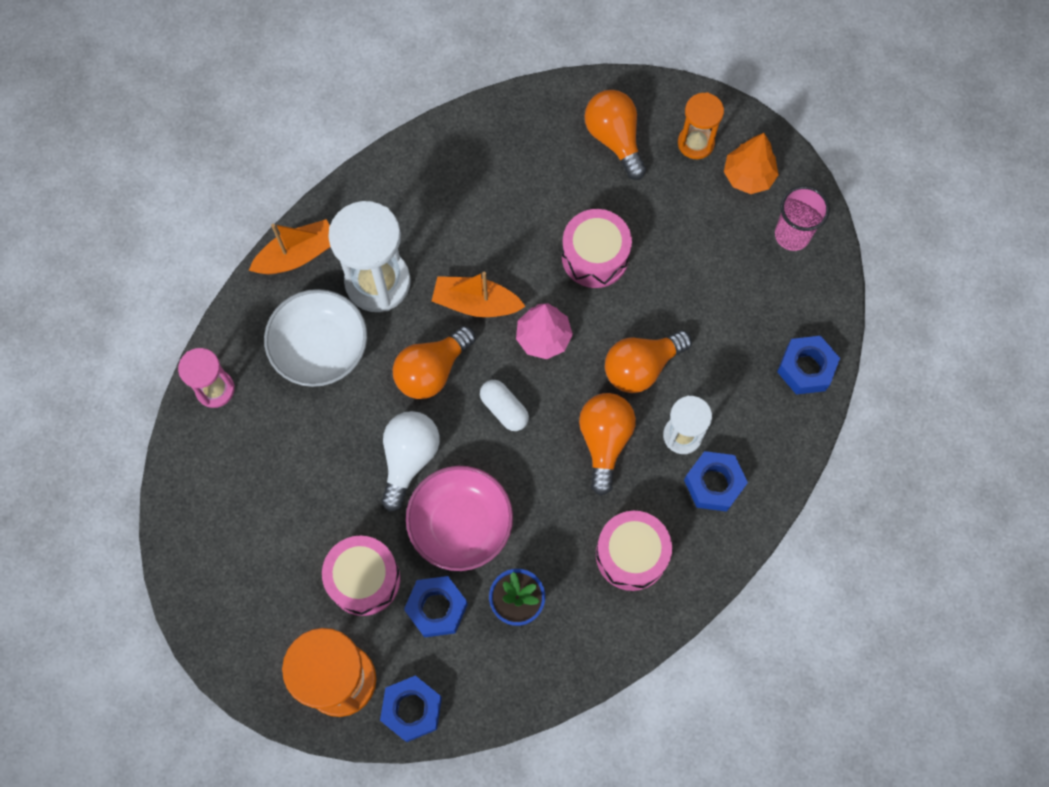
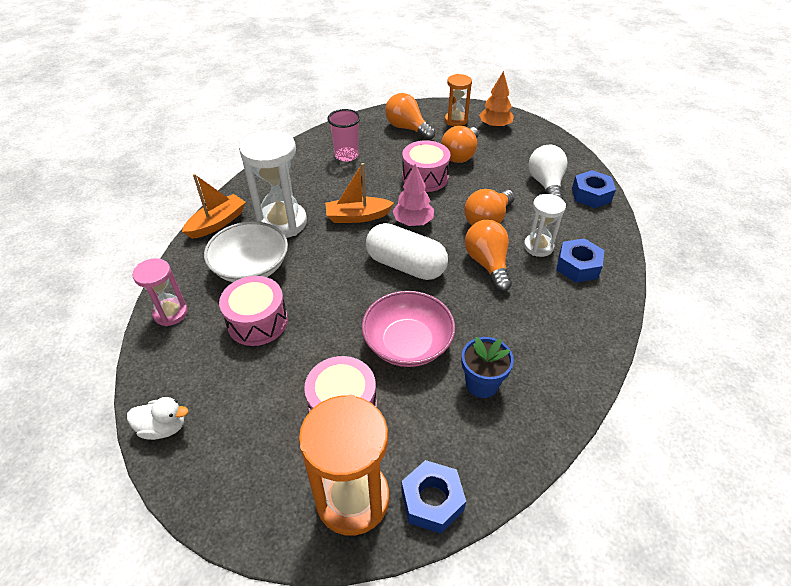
camera: 20 degrees left, 25 degrees down
(184, 539) = (163, 427): none -> white duck
(409, 459) = (347, 313): white light bulb -> white light bulb (546, 184)
(432, 371) = (342, 258): orange light bulb -> orange light bulb (460, 155)
(436, 608) = (416, 409): blue nut -> none
(504, 409) = (406, 265): white capsule -> white capsule, size x1.83
(631, 554) = (549, 323): pink drum -> pink drum (257, 322)
(792, 235) = (537, 142): pink cup -> pink cup (346, 155)

